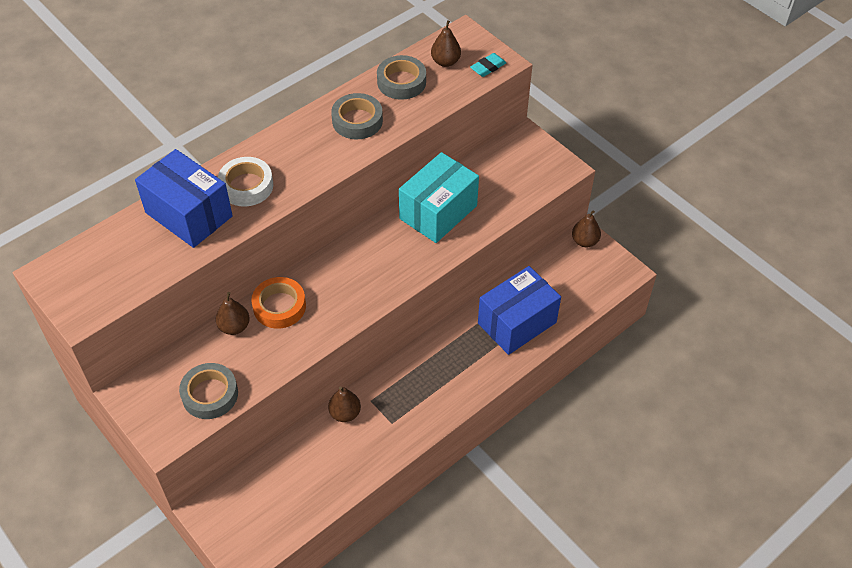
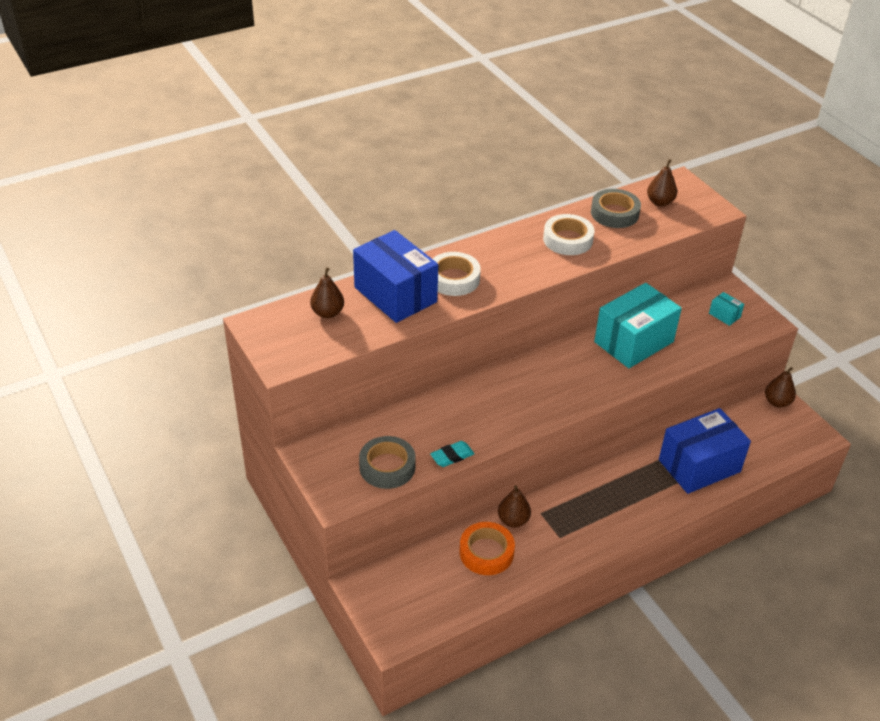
camera: 10 degrees right, 10 degrees down
(234, 327) = (419, 411): brown pear -> brown pear (327, 313)
(279, 306) = (466, 400): orange tape -> orange tape (486, 552)
(357, 121) = (567, 239): grey tape -> white tape
(488, 67) = (701, 212): turquoise eraser -> turquoise eraser (452, 456)
(523, 167) = (724, 315): none -> turquoise box

